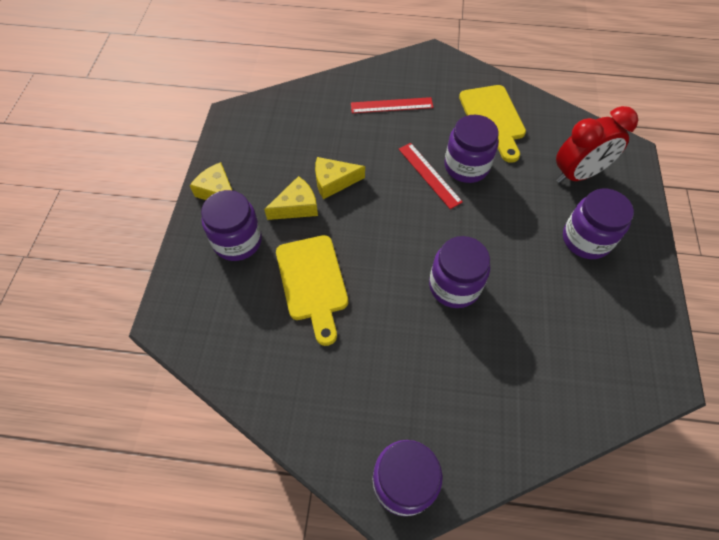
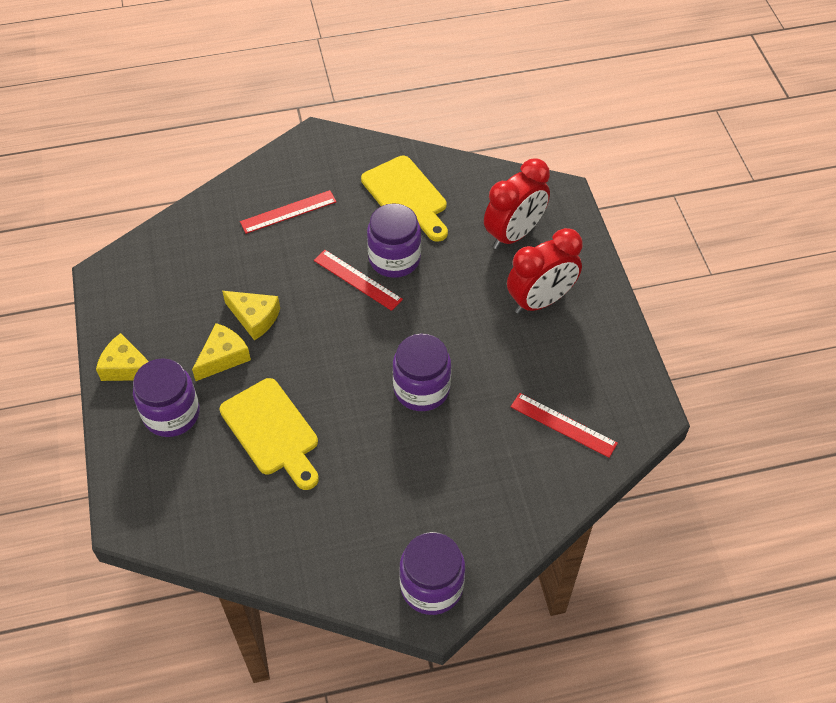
camera: 20 degrees left, 5 degrees down
(334, 182) = (254, 317): yellow cheese -> yellow cheese turned 120 degrees counterclockwise
(577, 362) = (563, 425): none -> red ruler
(586, 239) = (540, 301): purple jar -> red clock

